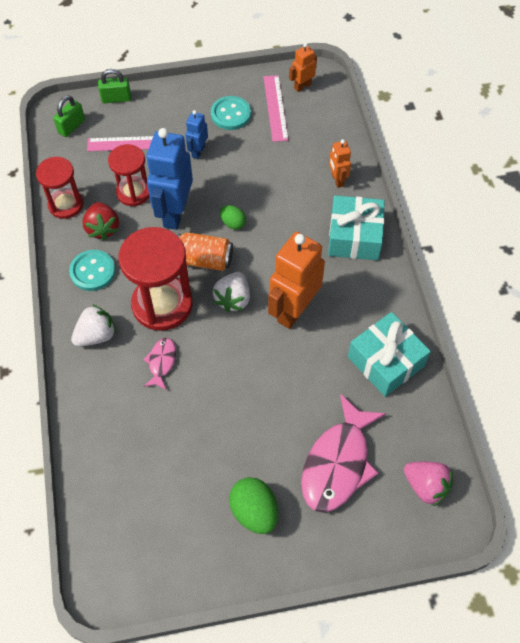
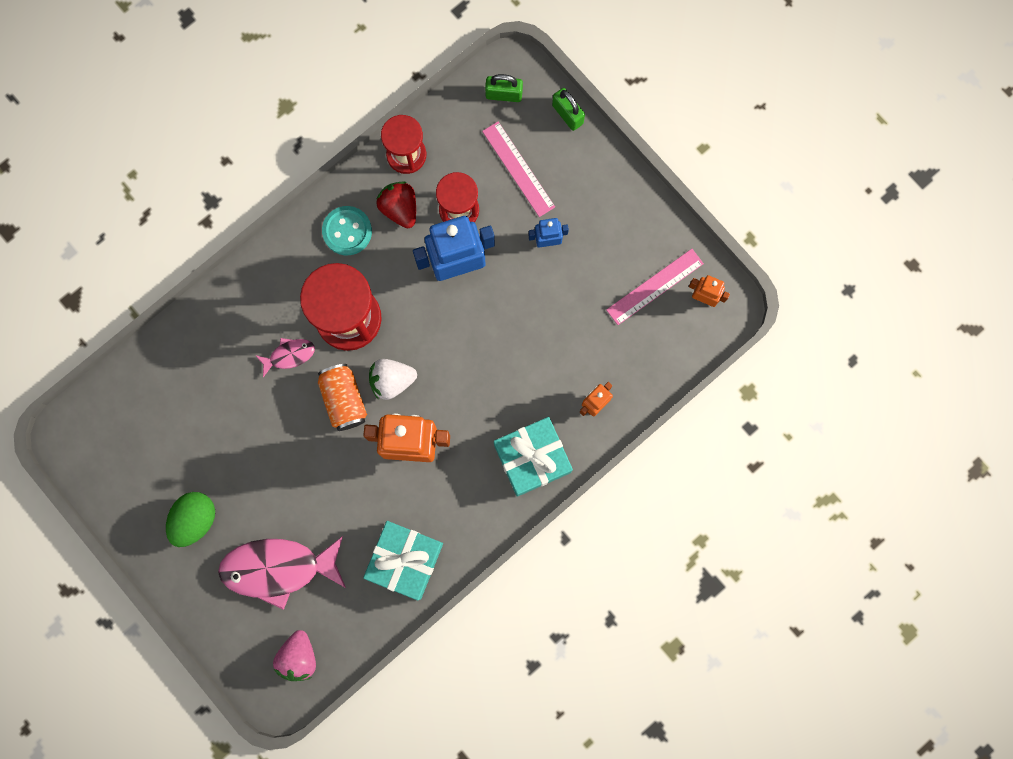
camera: 60 degrees right, 20 degrees up
(96, 335) = (283, 279): white strawberry -> none
(103, 228) = (400, 208): red strawberry -> red strawberry turned 105 degrees clockwise
(204, 260) = (420, 328): orange can -> orange can (344, 400)
(231, 114) = (617, 245): turquoise button -> none
(233, 223) = (479, 329): green egg -> none

